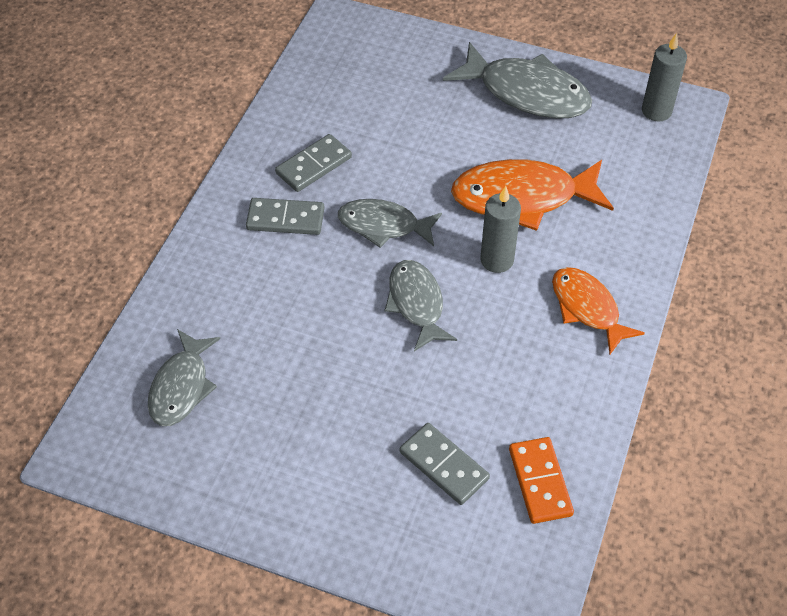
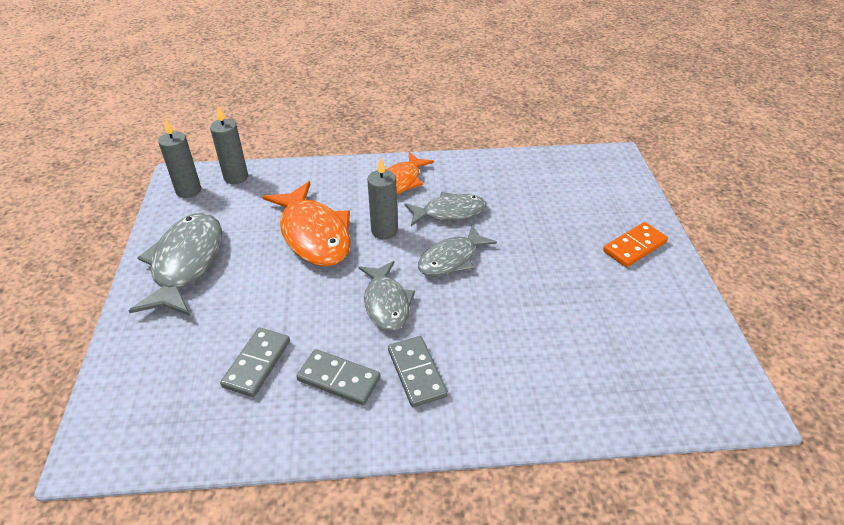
camera: 115 degrees left, 10 degrees down
(181, 387) = (631, 367): grey fish -> grey fish (450, 212)
(444, 465) = (564, 209): grey domino -> grey domino (257, 363)
(540, 482) = (540, 171): orange domino -> orange domino (634, 247)
(667, 154) = (236, 177): none -> grey candle

